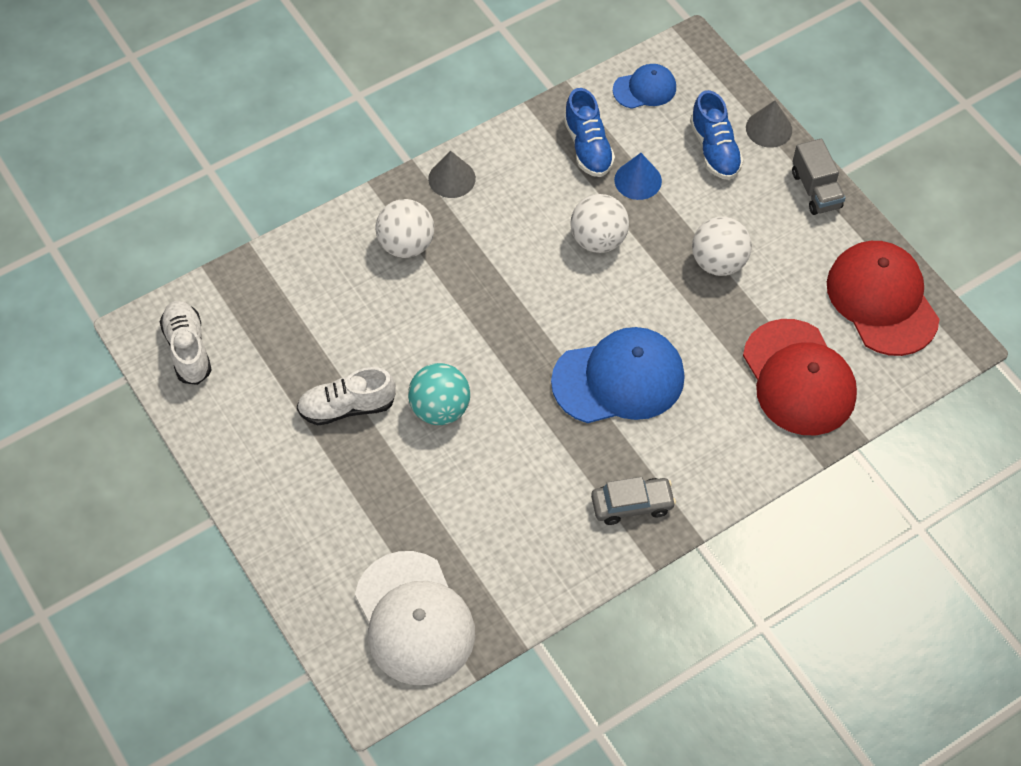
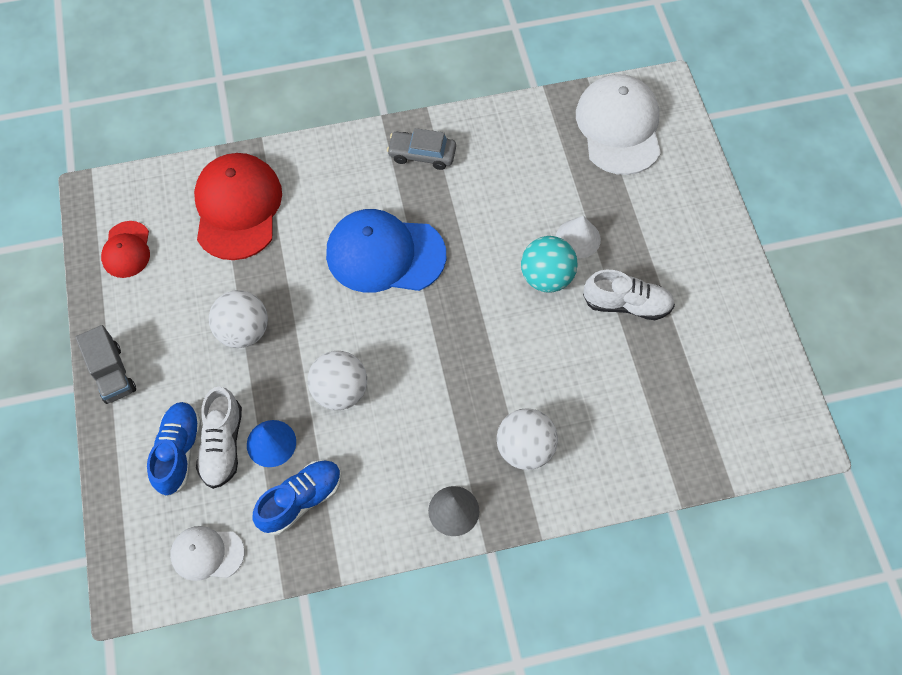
camera: 160 degrees left, 5 degrees up
(188, 349) = (761, 406): white shoe -> white shoe (222, 445)
(420, 462) = (578, 238): none -> white cone
(588, 147) = (301, 500): blue shoe -> blue shoe turned 45 degrees clockwise
(645, 89) = (207, 553): blue cap -> white cap
(769, 128) = (112, 457): grey cone -> none
(816, 190) = (112, 373): grey truck -> grey truck turned 150 degrees clockwise
(882, 300) = (126, 250): red cap -> red cap, size x0.53

